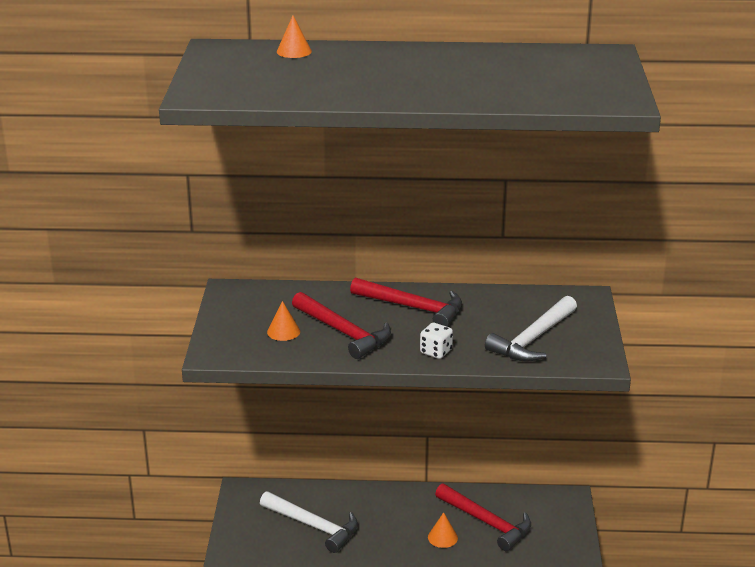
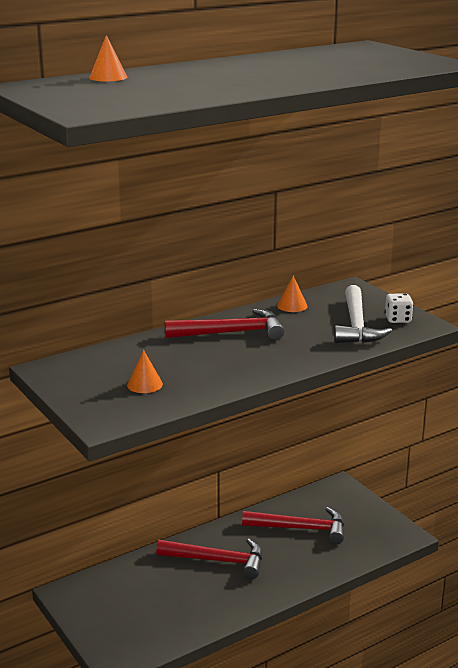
camera: 35 degrees left, 5 degrees down
(313, 526) = (162, 593): white hammer -> none
(343, 332) = (199, 368): red hammer -> red hammer (217, 560)
(436, 352) = (297, 357): white dice -> white dice (398, 319)
(442, 537) = (279, 555): orange cone -> orange cone (292, 305)

